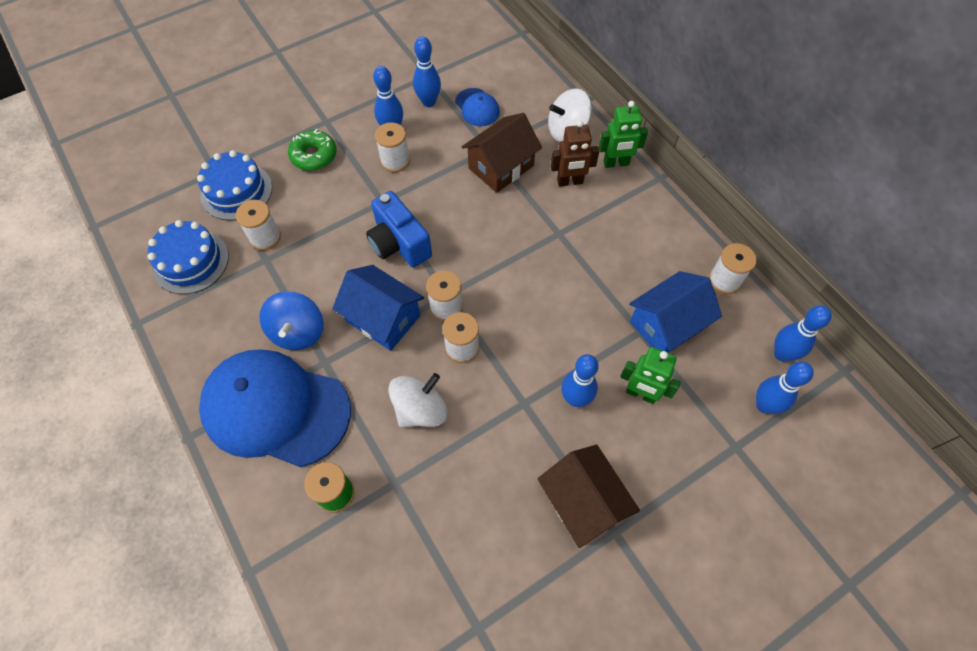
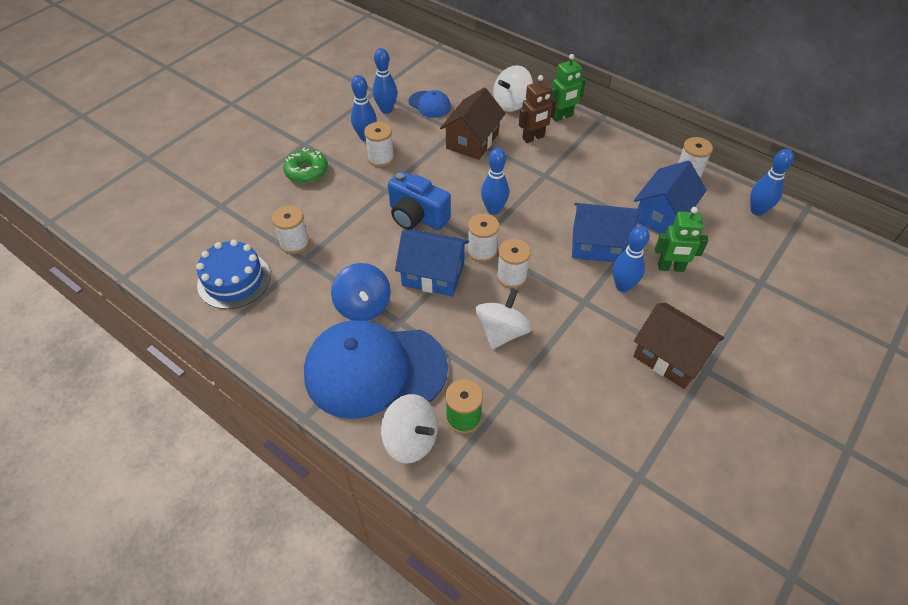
camera: 20 degrees left, 10 degrees down
(236, 191) = (249, 215): blue cake -> none
(274, 498) = (411, 440): none -> white spinning top
(573, 339) = (598, 245): none -> blue house
(764, 405) = (764, 248): blue bowling pin -> blue bowling pin (493, 209)

